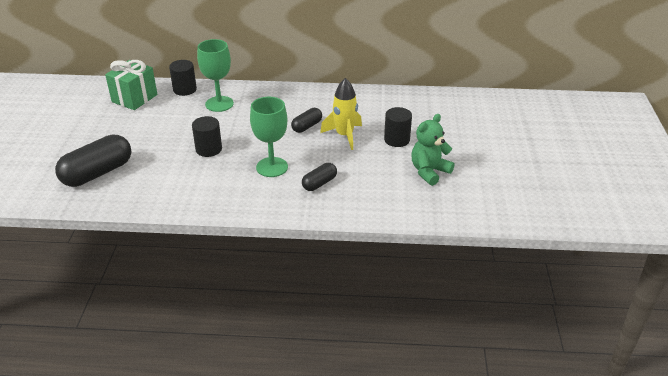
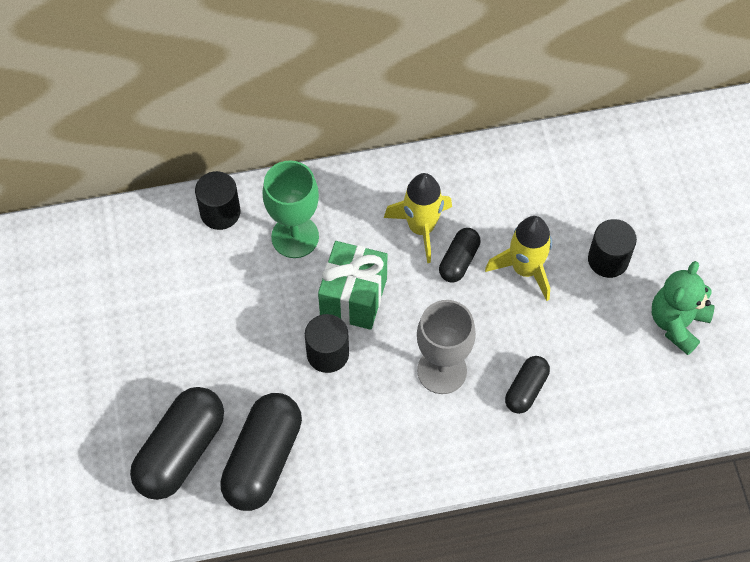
camera: 15 degrees left, 25 degrees up
(134, 98) = (146, 255): green gift -> green gift (353, 297)
(142, 185) = (263, 460): none -> black capsule
(272, 167) = (442, 371): green goblet -> grey goblet
(292, 111) = (421, 228): none -> yellow rocket

